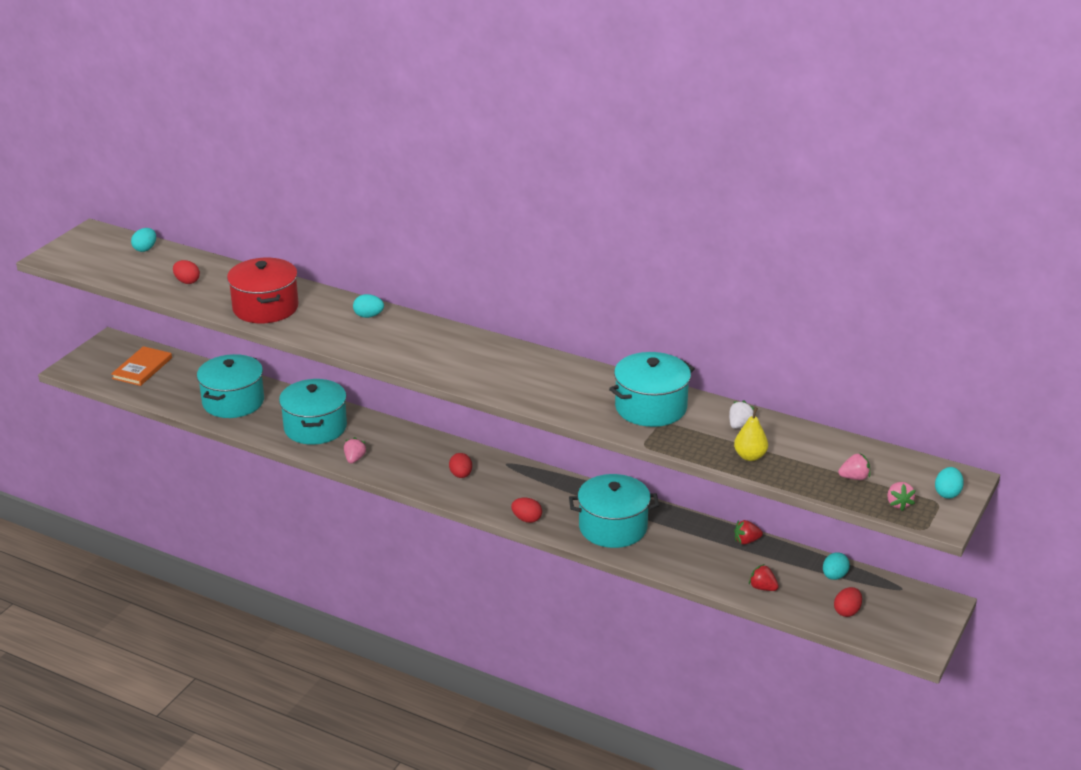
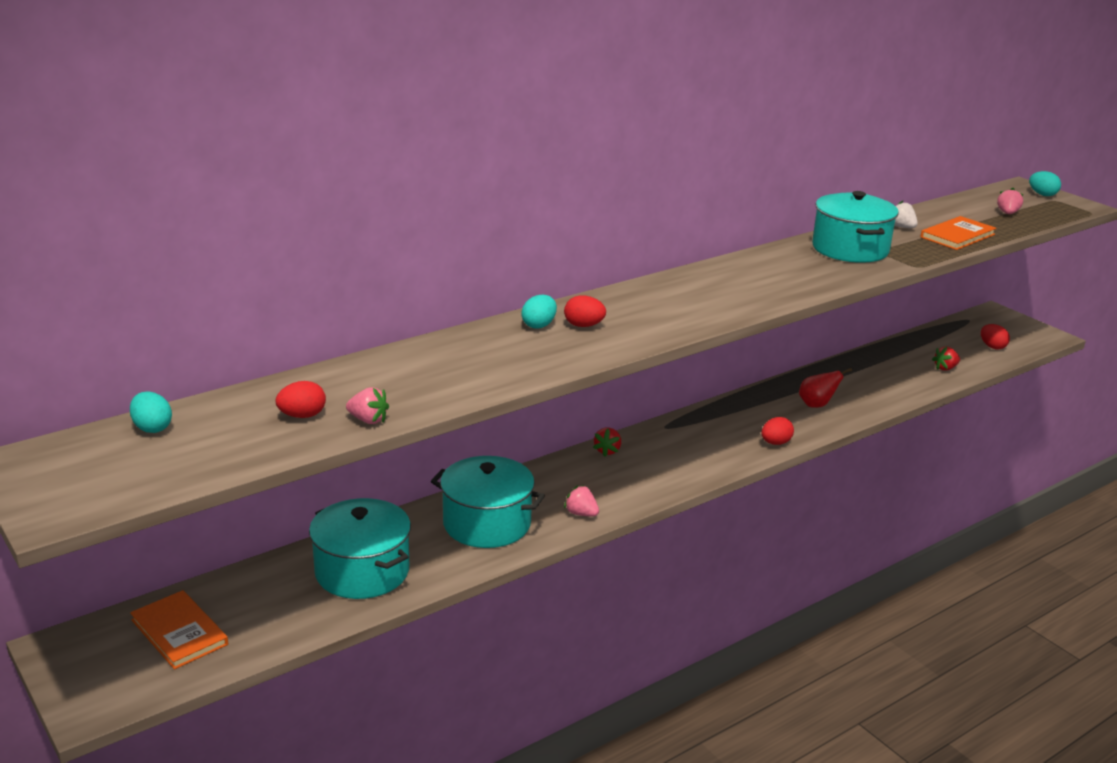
camera: 65 degrees left, 5 degrees down
(265, 308) = (447, 378): red pot -> none
(461, 475) = (667, 457): red egg -> red egg (583, 326)
(613, 527) = (817, 405): turquoise pot -> red pear
(746, 541) = (872, 355): red strawberry -> red strawberry (607, 451)
(750, 456) = (957, 236): yellow pear -> orange book
(834, 576) = (941, 337): turquoise egg -> none
(898, 504) = (1052, 211): pink strawberry -> pink strawberry (368, 420)

